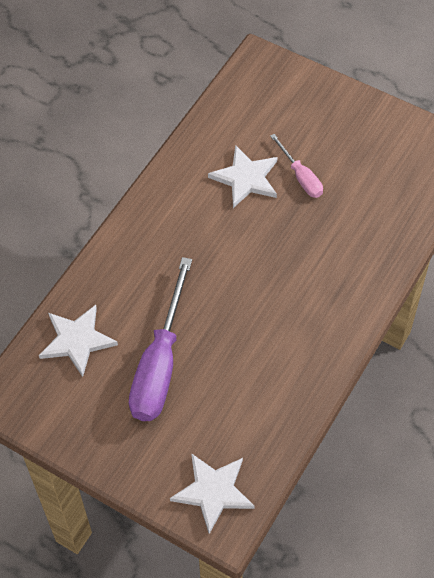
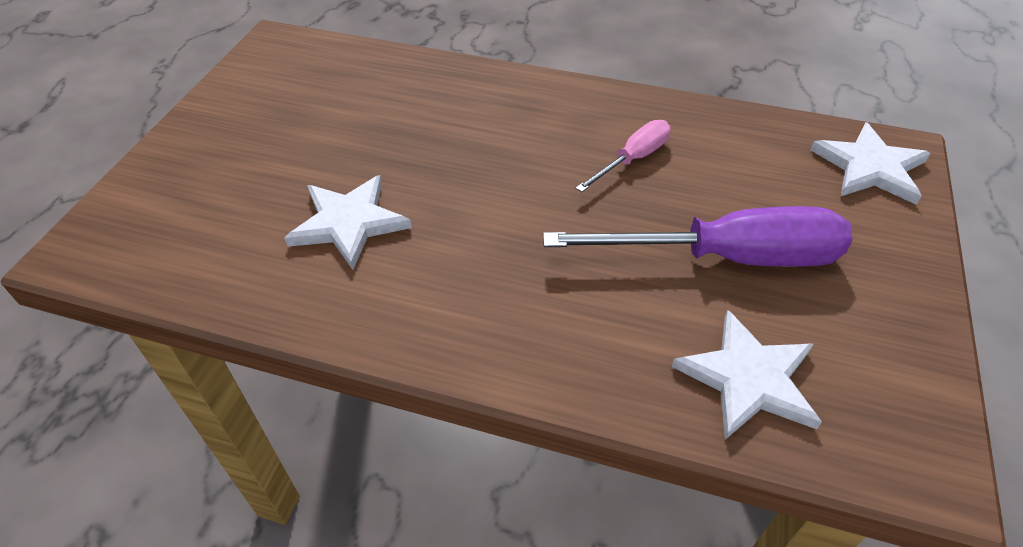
camera: 105 degrees left, 10 degrees down
(301, 177) = (338, 164): pink screwdriver -> pink screwdriver (633, 159)

